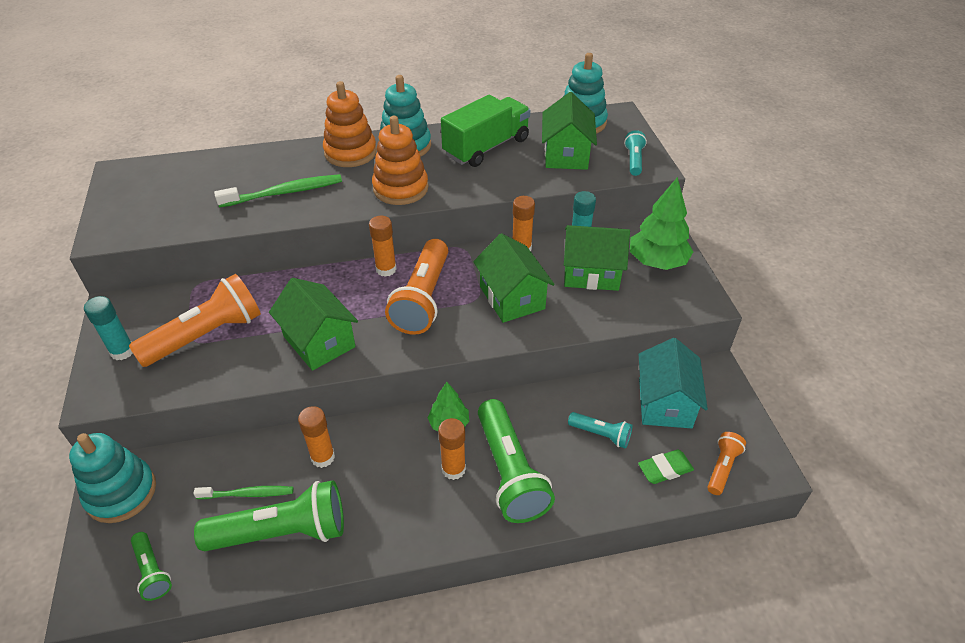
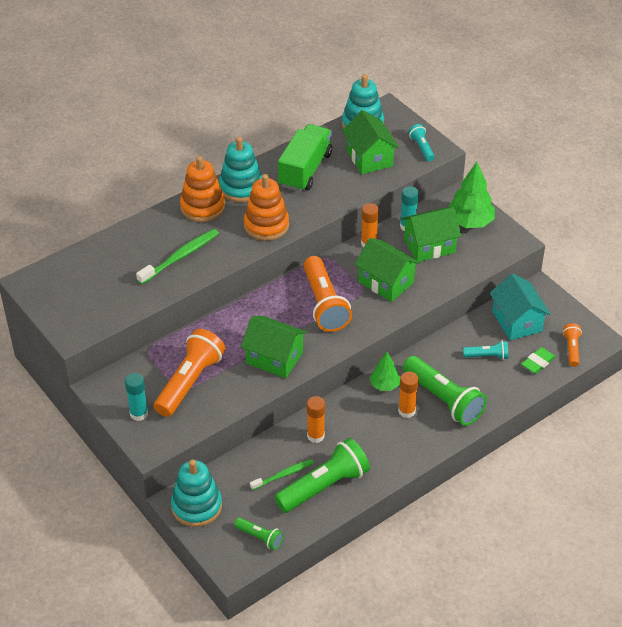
camera: 25 degrees left, 0 degrees up
(386, 269) = (281, 291): orange glue stick -> none

